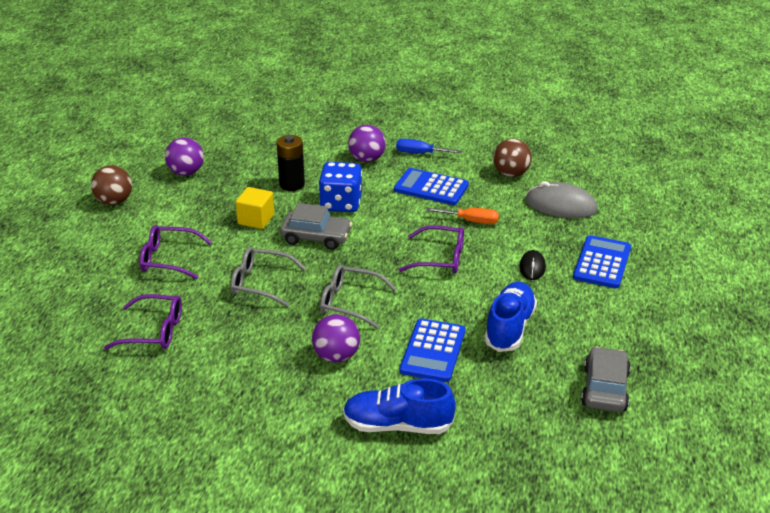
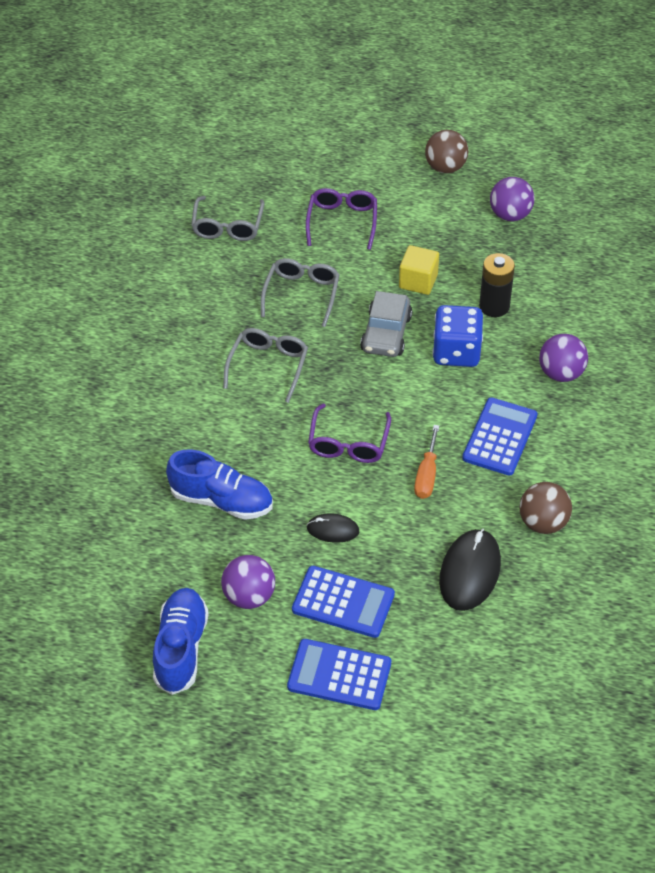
camera: 90 degrees right, 15 degrees up
(154, 331) = (227, 226): purple glasses -> grey glasses
(336, 356) = (184, 358): purple ball -> purple ball (249, 596)
(397, 425) = (84, 405): blue shoe -> blue shoe (181, 648)
(420, 153) = (583, 427): blue screwdriver -> none
(433, 351) = (187, 434): blue calculator -> blue calculator (339, 675)
(561, 205) = (470, 572): grey mouse -> black mouse
(605, 389) = (118, 576): grey car -> none

